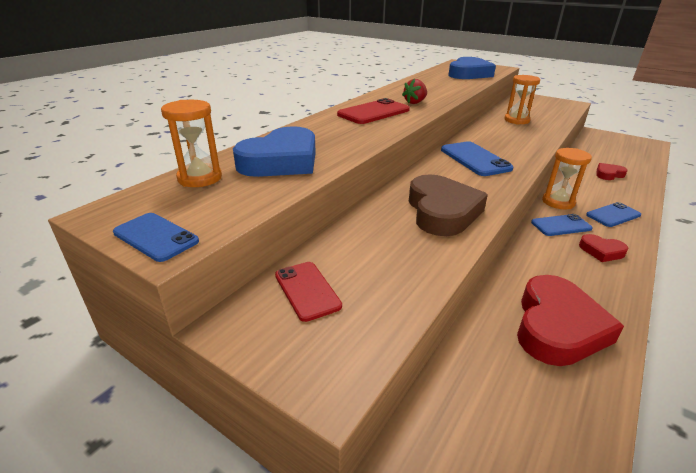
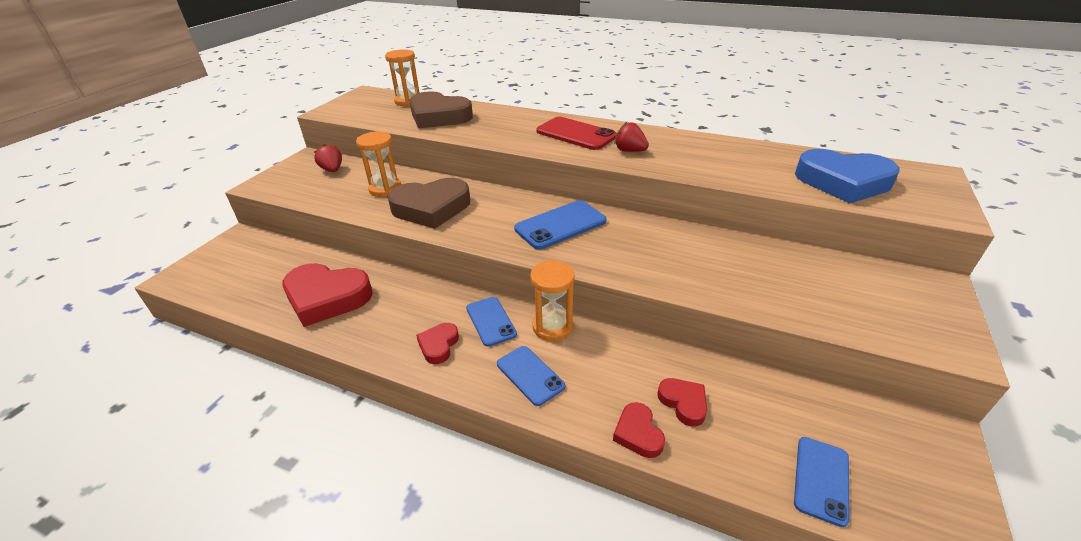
camera: 80 degrees right, 5 degrees up
(155, 237) = (337, 107): blue phone -> blue phone (821, 479)
(281, 161) = (439, 116): blue heart -> brown heart
(307, 290) = (332, 170): red phone -> red strawberry
(516, 120) = (748, 264): orange hourglass -> orange hourglass (385, 189)
(640, 189) = (638, 433): none -> red heart

